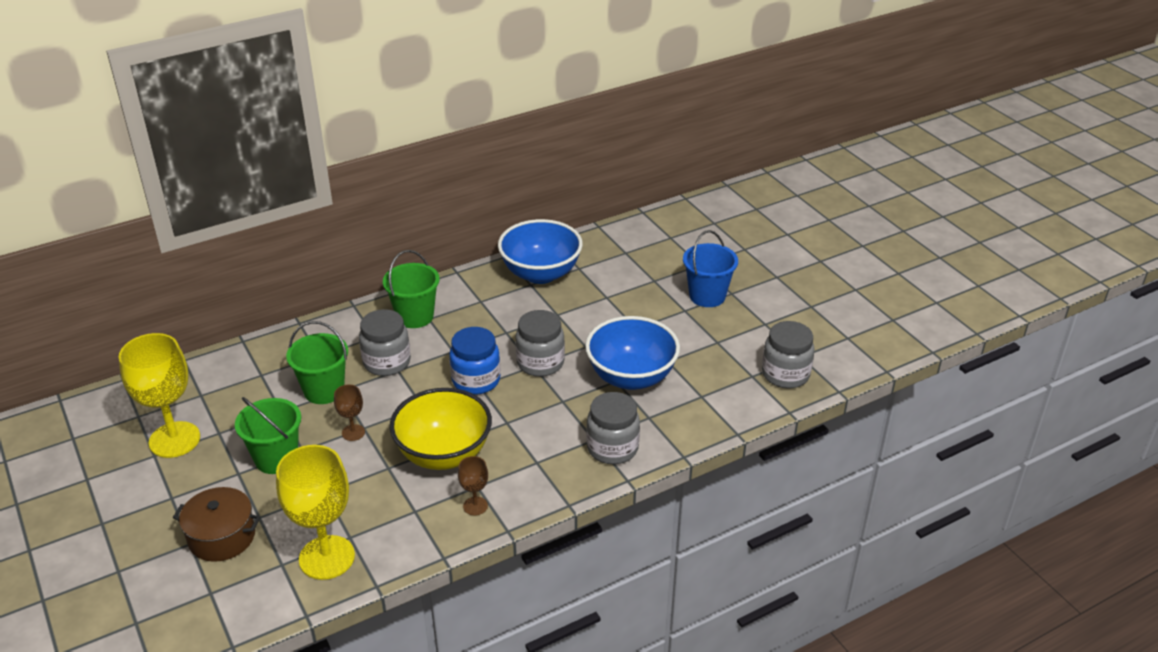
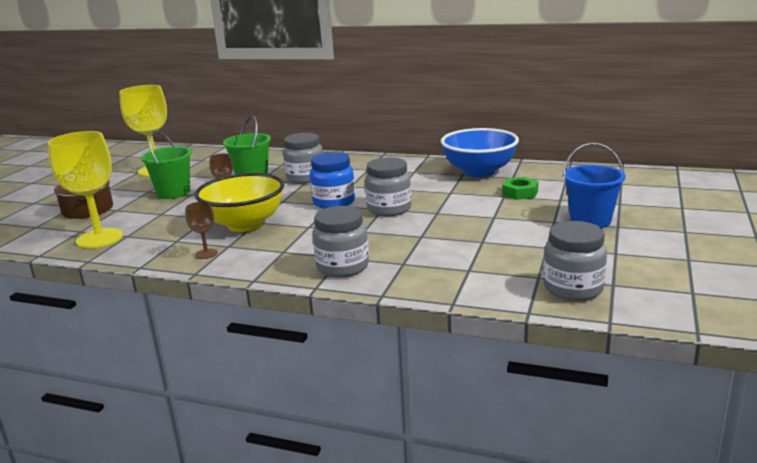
camera: 50 degrees right, 15 degrees down
(415, 316) = (362, 166): green bucket -> none
(614, 287) = (520, 193): none -> green nut
(631, 377) = (435, 239): blue bowl -> none

